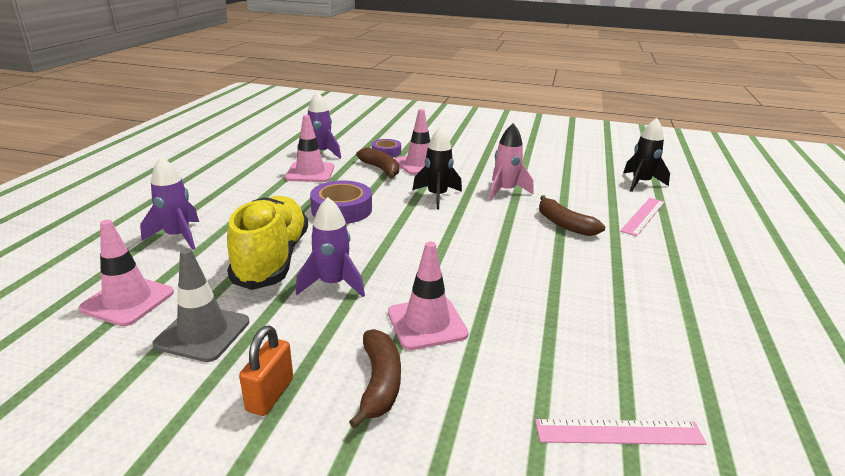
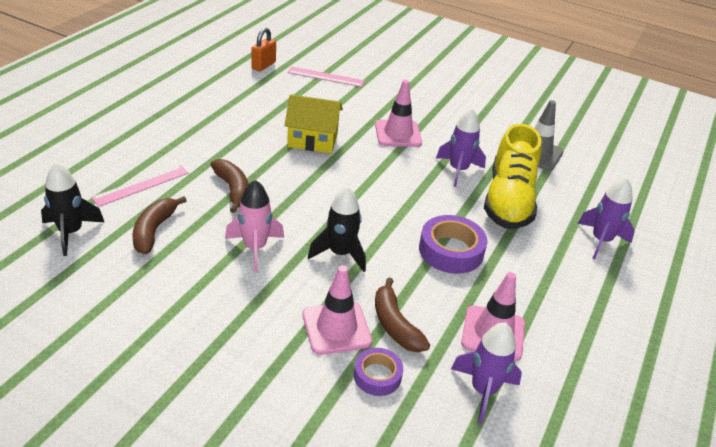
camera: 170 degrees left, 10 degrees up
(128, 300) = (599, 184): pink traffic cone -> none
(270, 395) = (488, 118): orange padlock -> orange padlock (263, 65)
(379, 383) = (432, 112): brown banana -> brown banana (154, 231)
(534, 289) = (312, 140): none -> yellow house

